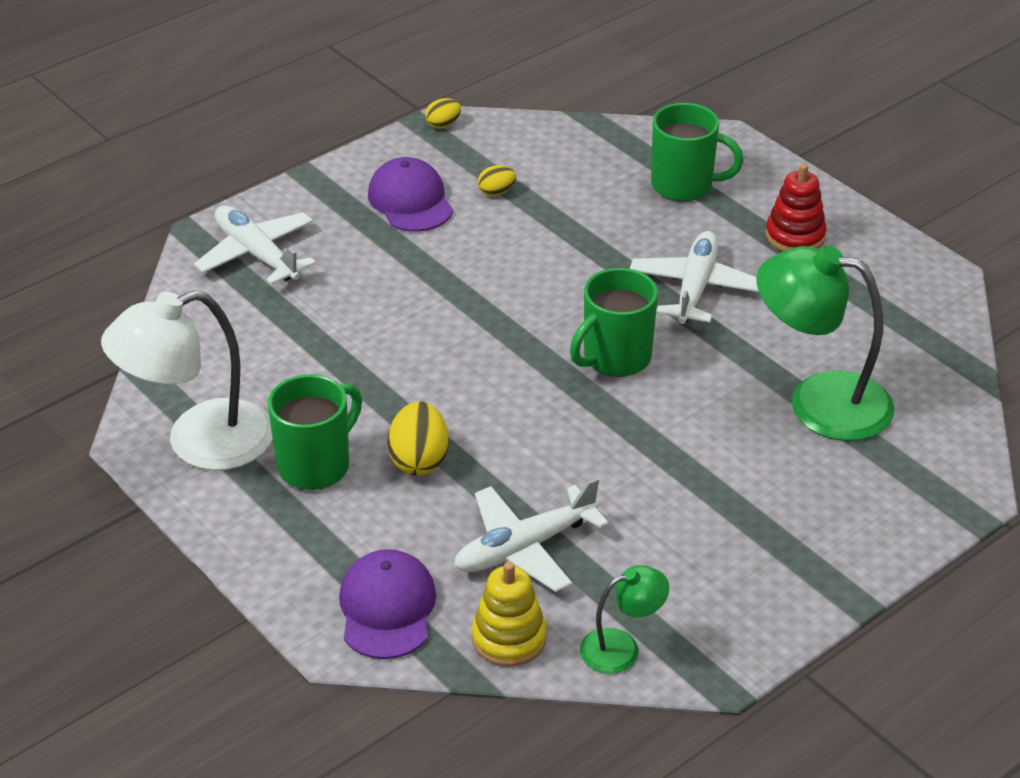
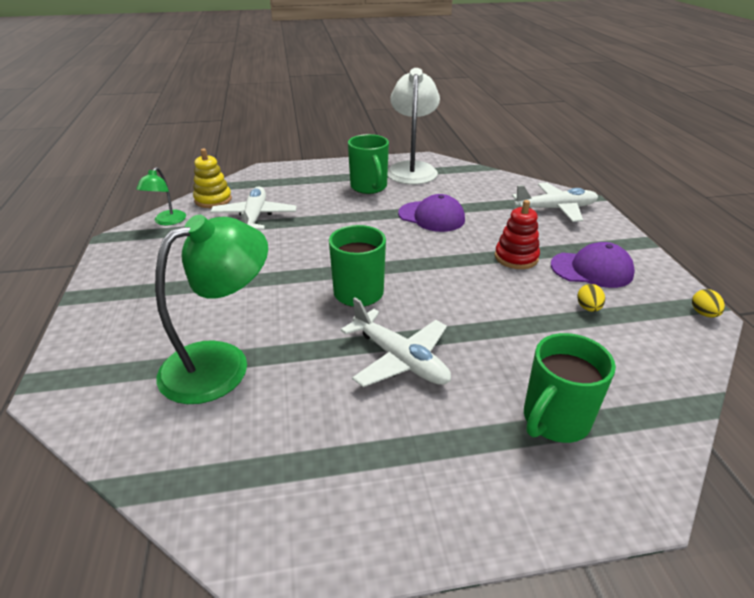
camera: 120 degrees right, 5 degrees down
(387, 608) = (267, 182): purple cap -> purple cap (431, 217)
(419, 460) = (344, 209): yellow egg -> none
(795, 236) = (426, 463): red stacking toy -> red stacking toy (516, 257)

